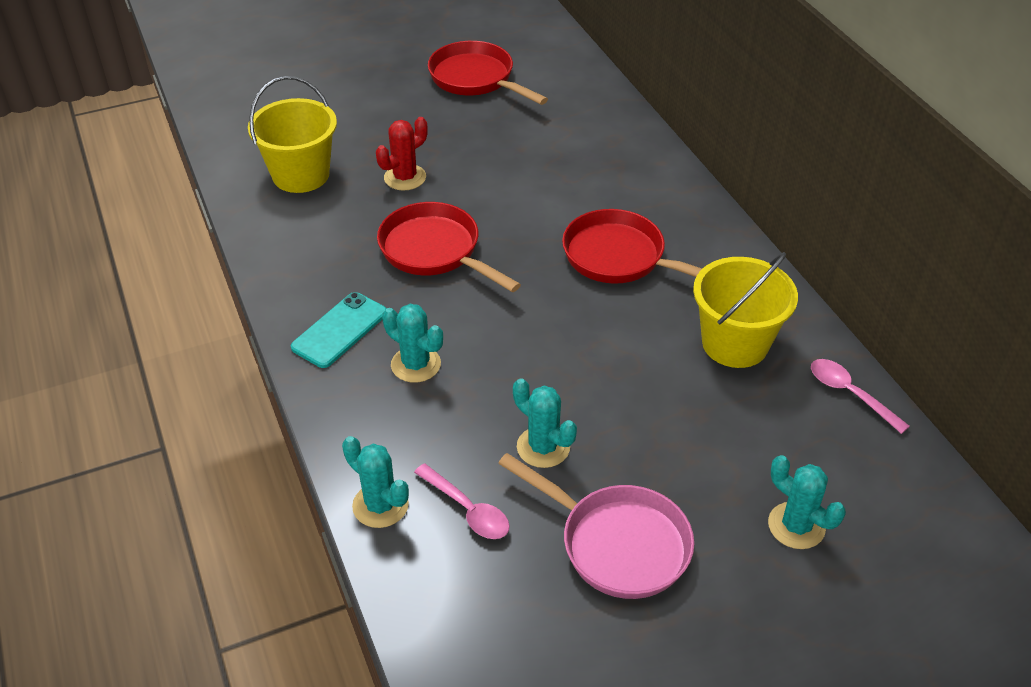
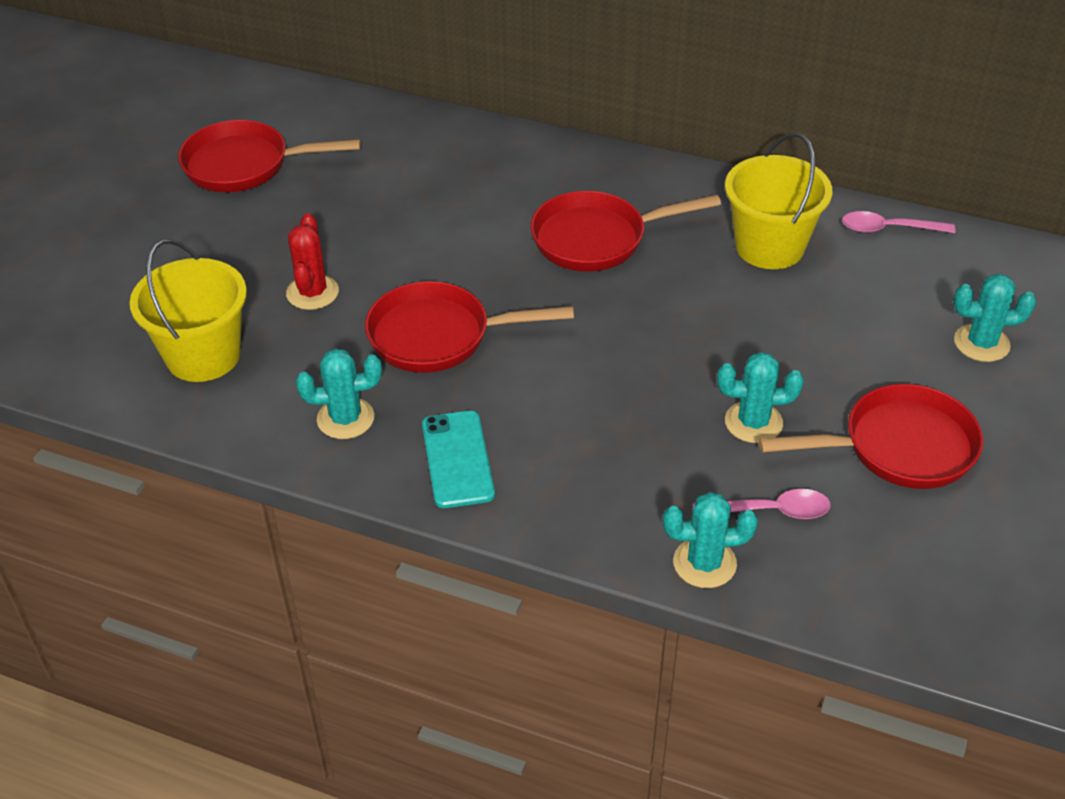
camera: 45 degrees left, 0 degrees up
(416, 364) = (565, 437): turquoise cactus -> turquoise cactus (345, 418)
(617, 544) = (899, 447): pink pan -> red pan

